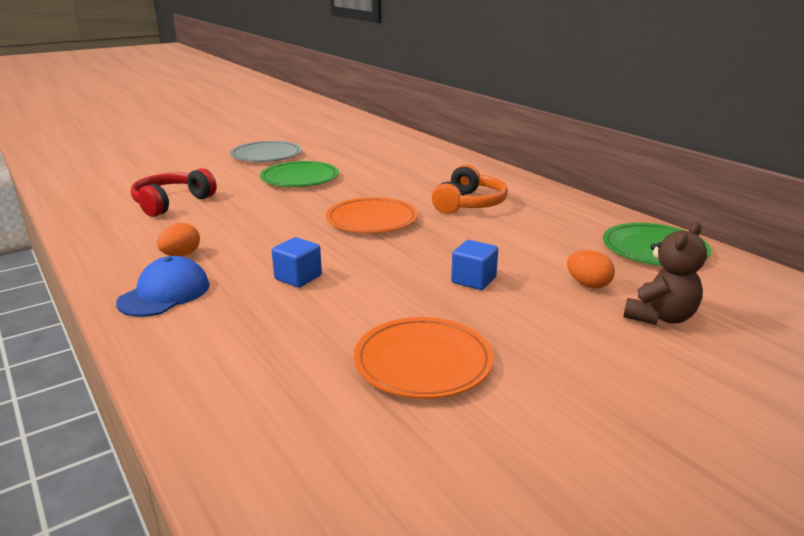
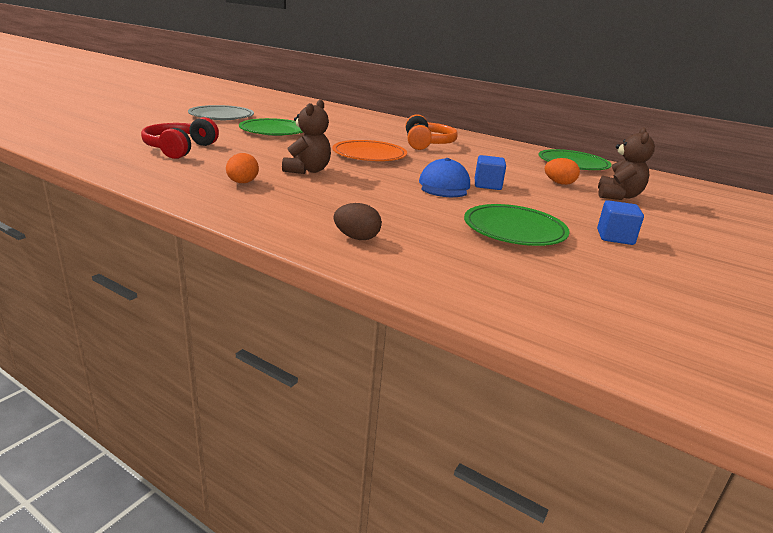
camera: 25 degrees left, 0 degrees up
(164, 293) = (265, 207): blue cap -> blue cap (444, 186)
(210, 350) = (357, 238): none -> brown egg
(271, 241) = (307, 170): none -> brown teddy bear
(298, 277) = (362, 191): blue cube -> blue cube (615, 237)
(423, 362) = (514, 229): orange plate -> green plate

